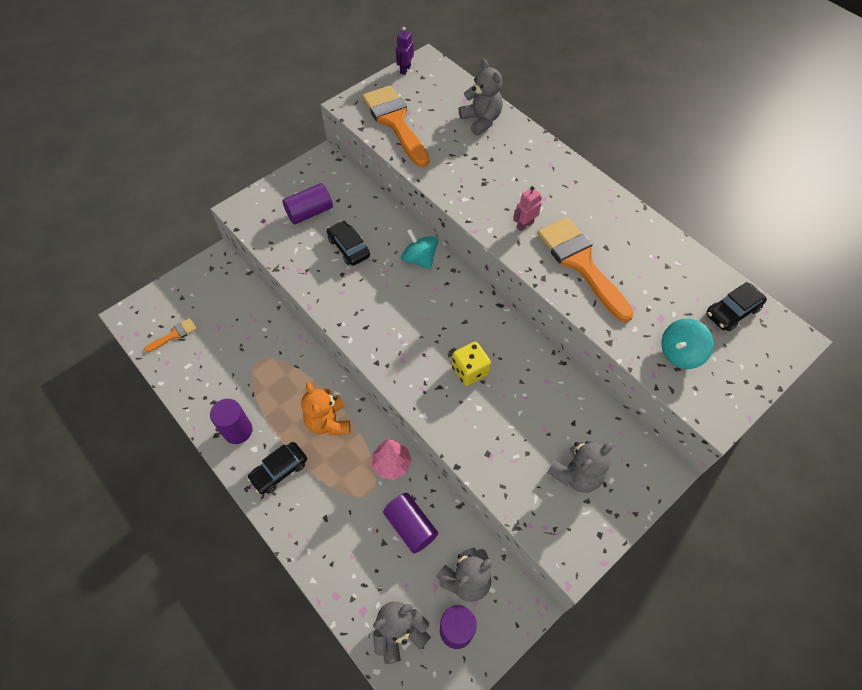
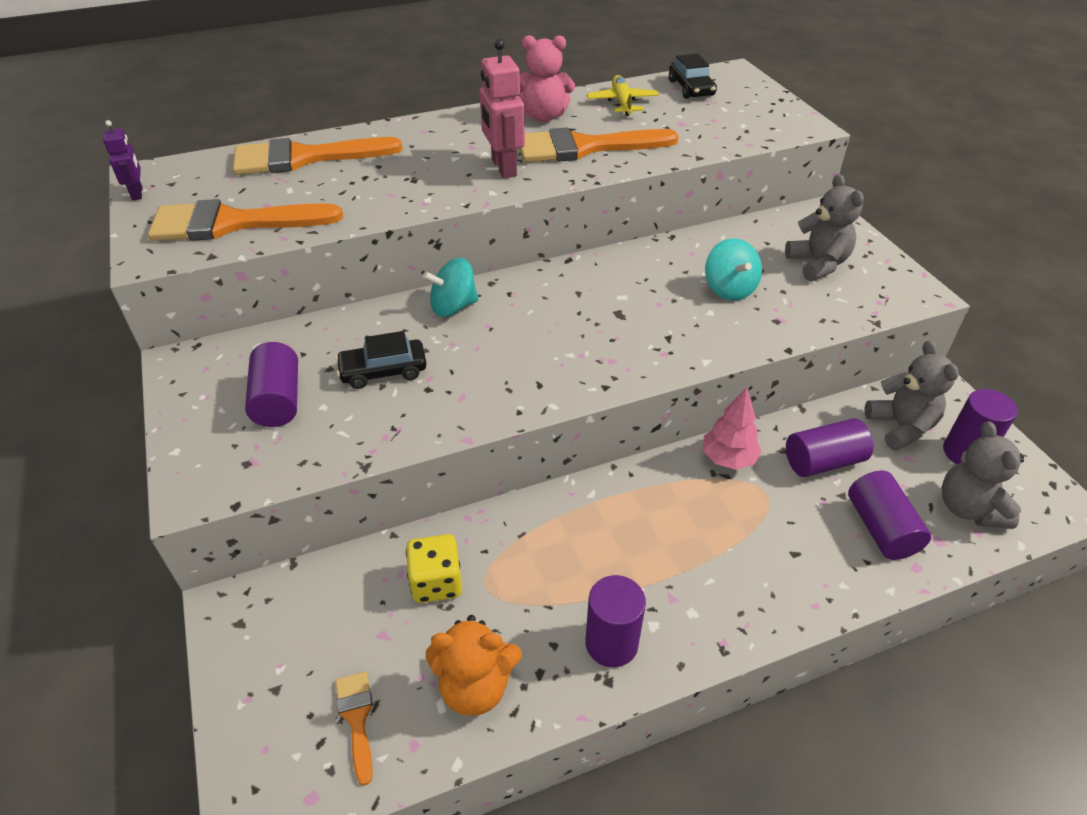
camera: 70 degrees left, 15 degrees down
(279, 470) = (703, 596): black car -> none
(328, 422) = (638, 514): orange teddy bear -> orange teddy bear (475, 686)
(361, 570) = (880, 528): none -> purple cylinder
(405, 69) = (137, 193): purple robot -> purple robot turned 150 degrees counterclockwise
(470, 370) = (654, 306): yellow dice -> yellow dice (436, 582)
(481, 120) = (305, 158): grey teddy bear -> orange brush
(525, 225) = (503, 168): pink robot -> pink robot, size x1.70
(615, 224) = (544, 116): none -> pink teddy bear
(671, 268) = (622, 103): none -> yellow plane
(680, 353) = (729, 124): turquoise spinning top -> turquoise spinning top (729, 289)

